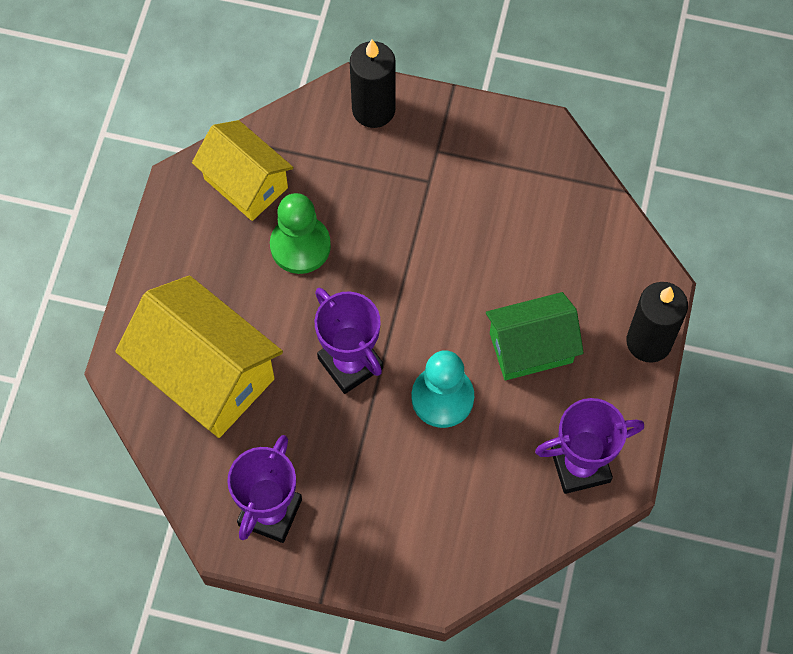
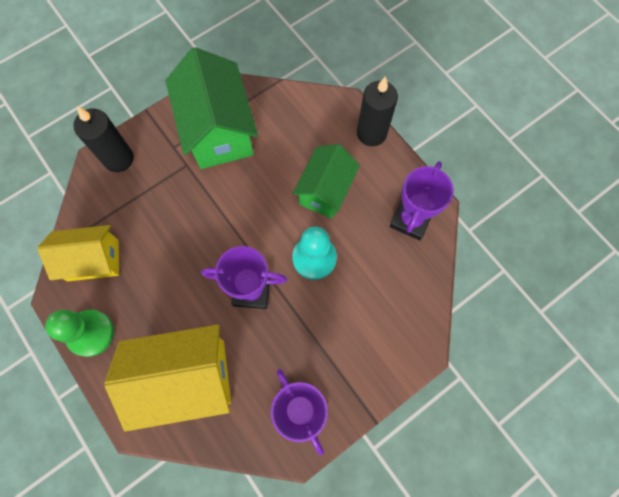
camera: 50 degrees left, 5 degrees up
(300, 246) = (159, 261): green pawn -> green pawn (90, 333)
(499, 179) = (219, 130): none -> green house

